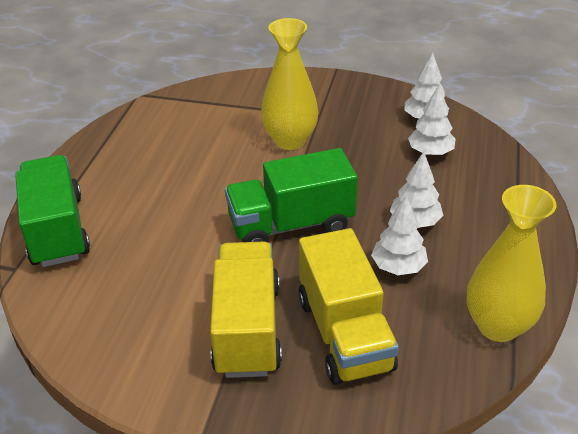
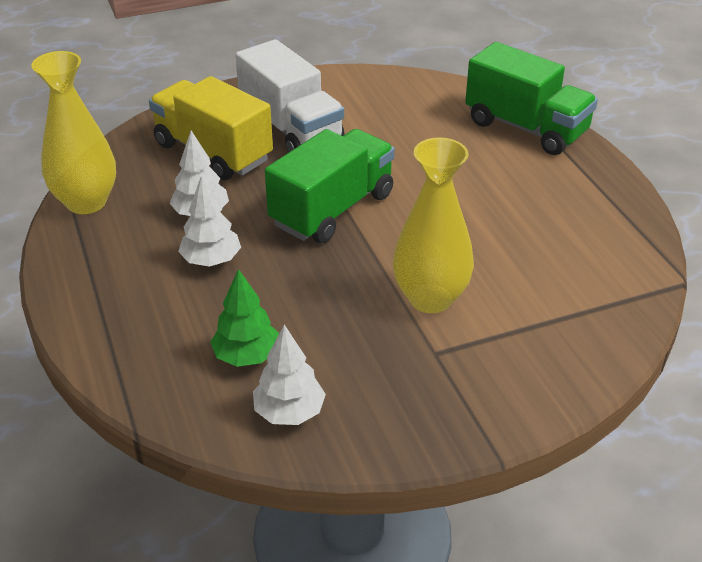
camera: 145 degrees right, 0 degrees up
(247, 328) = (291, 129): yellow truck -> white truck
(430, 152) = (246, 356): white tree -> green tree

